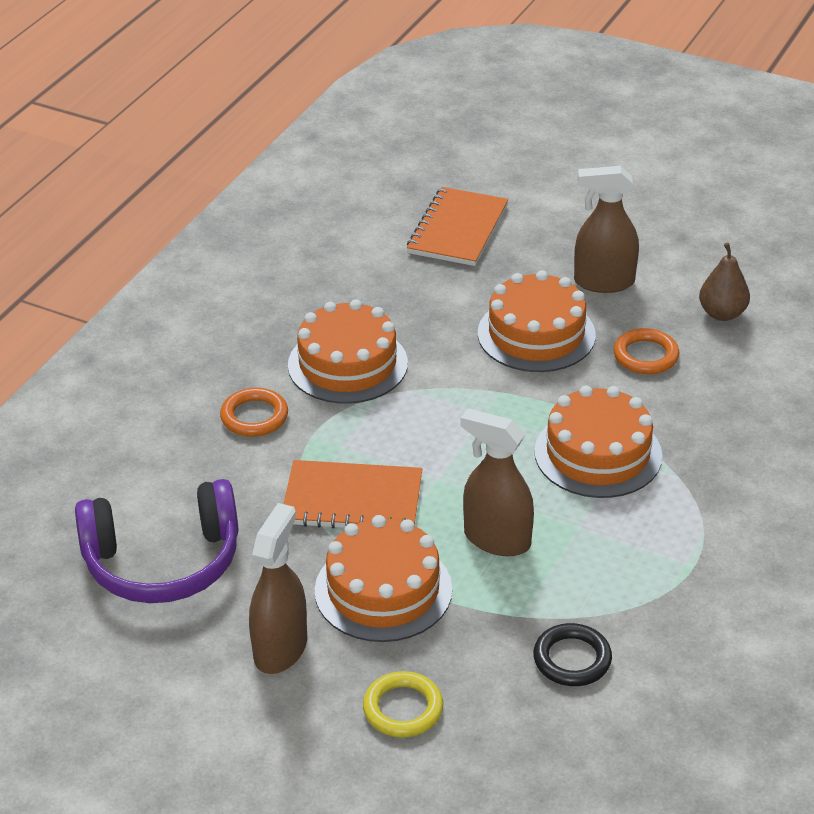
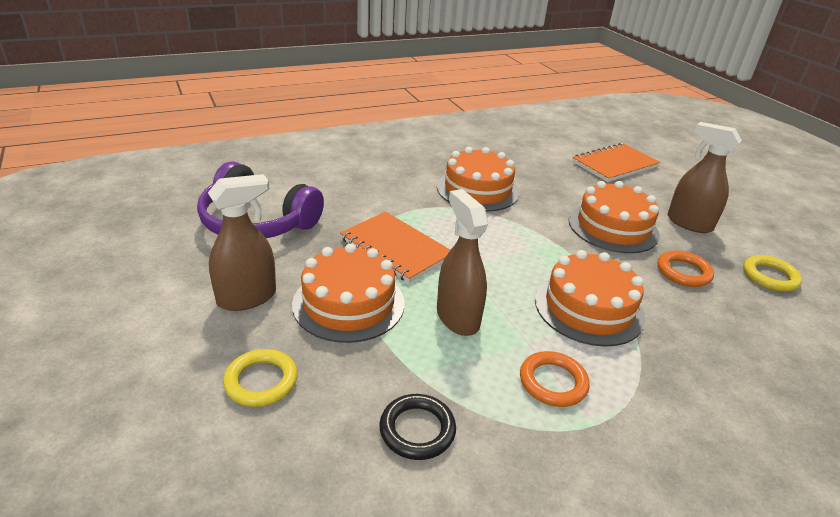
camera: 35 degrees right, 5 degrees down
(254, 416) = (396, 187): orange ring -> orange ring (553, 382)
(722, 313) = (770, 276): brown pear -> yellow ring

